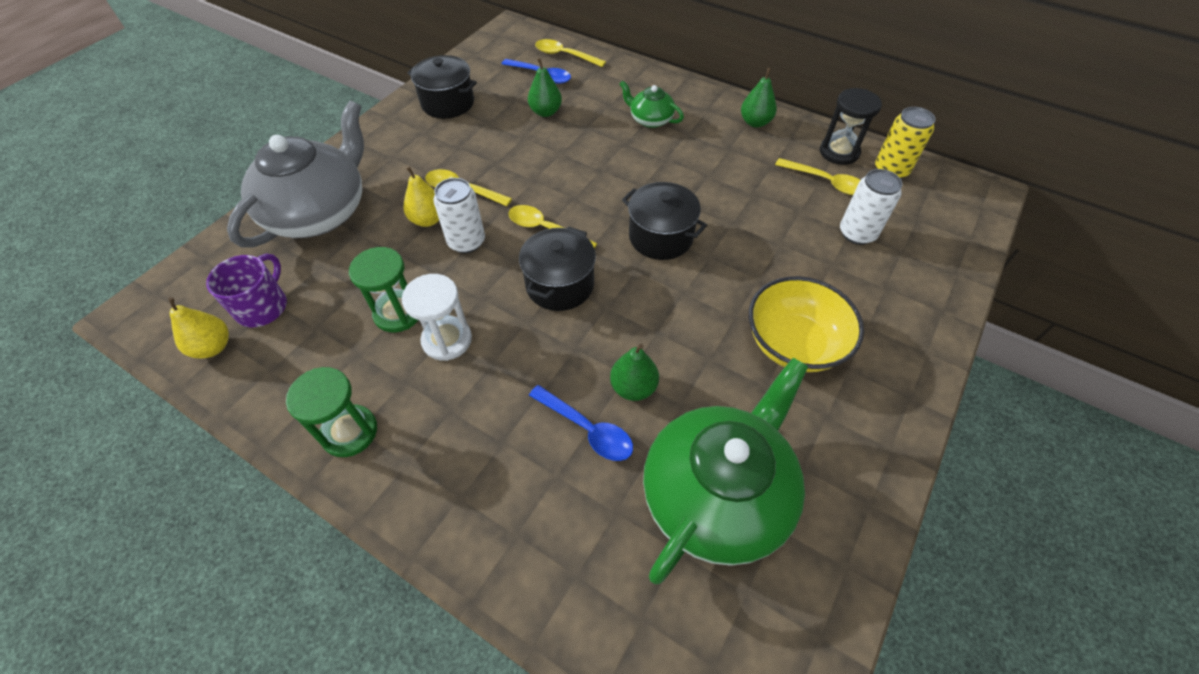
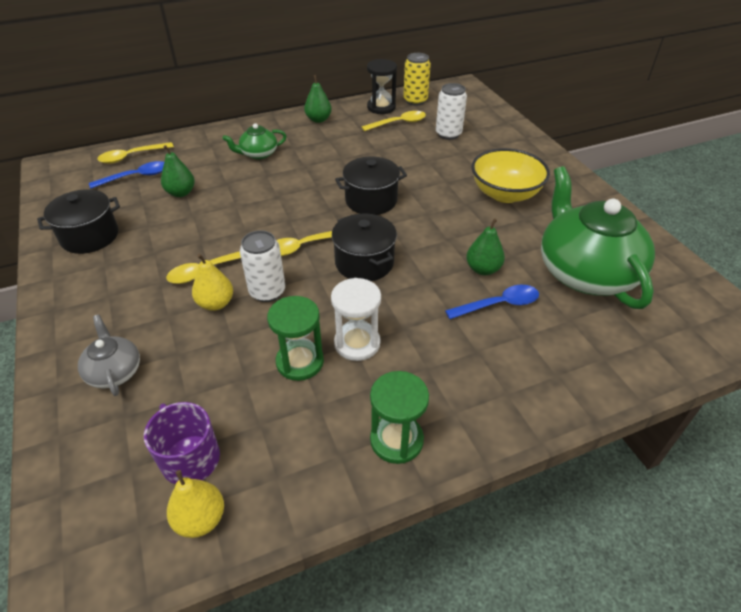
camera: 55 degrees left, 10 degrees down
(319, 212) = (114, 371): grey teapot -> grey teapot, size x0.47

